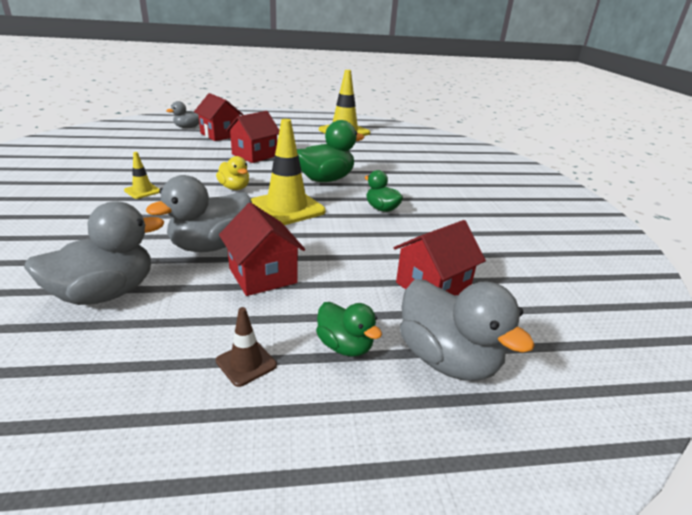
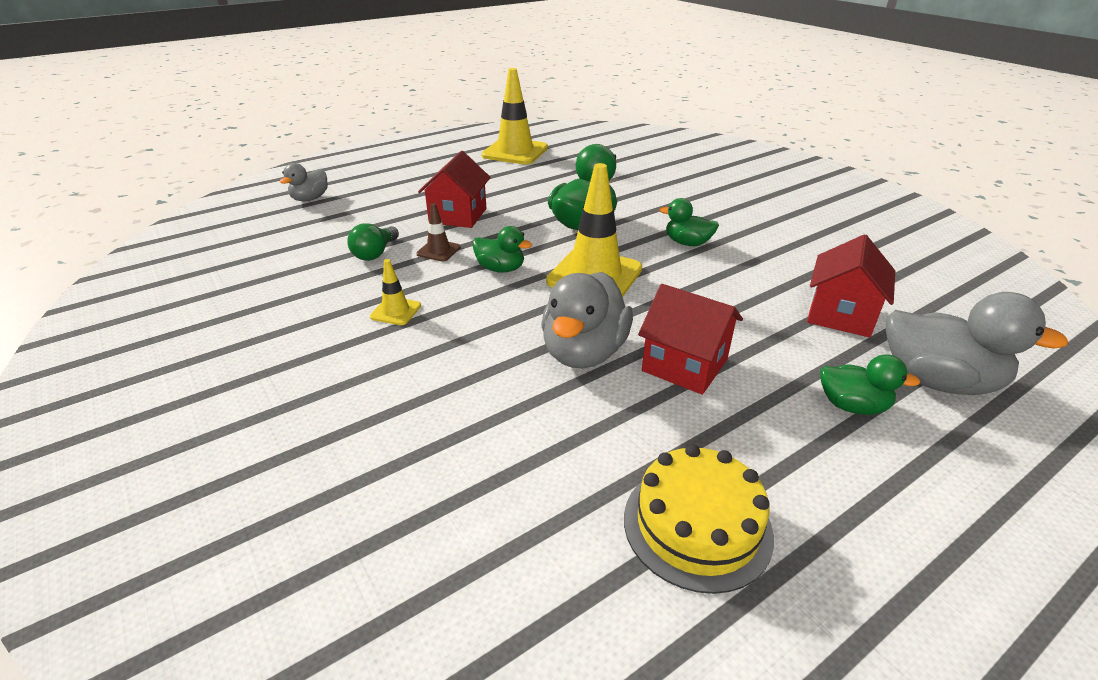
camera: 25 degrees left, 5 degrees up
(105, 293) = (560, 456): grey duck -> none
(118, 366) = (697, 525): none -> yellow cake
(178, 161) = (375, 253): none -> green light bulb
(220, 135) = (371, 198): red house -> none
(234, 188) = (500, 269): yellow duck -> green duck
(246, 363) = (800, 462): brown traffic cone -> brown traffic cone (438, 251)

